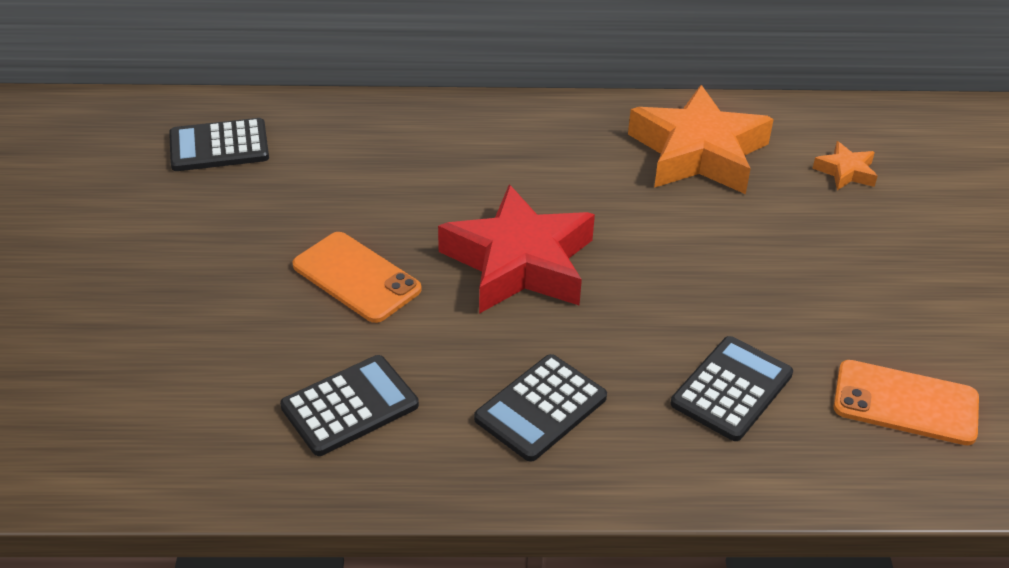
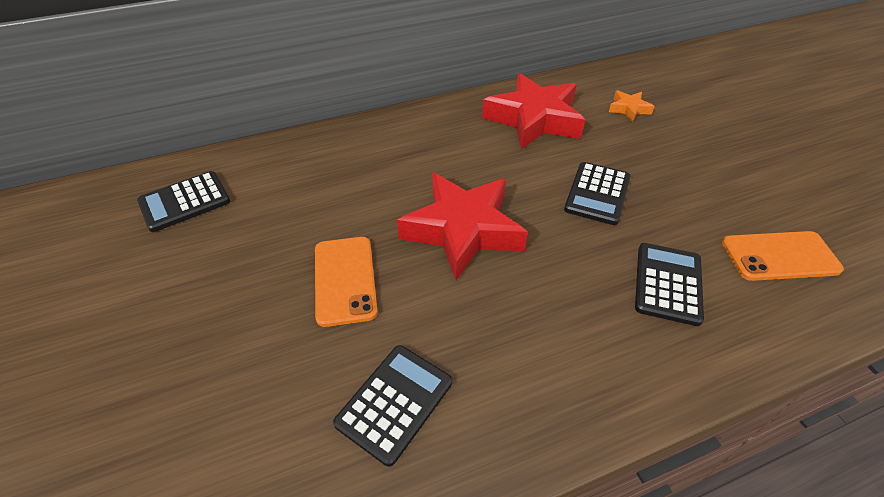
camera: 20 degrees left, 5 degrees up
(356, 277) = (345, 280): orange phone -> orange phone turned 60 degrees clockwise
(540, 408) = (547, 348): black calculator -> black calculator (597, 193)
(698, 153) = (534, 119): orange star -> red star

